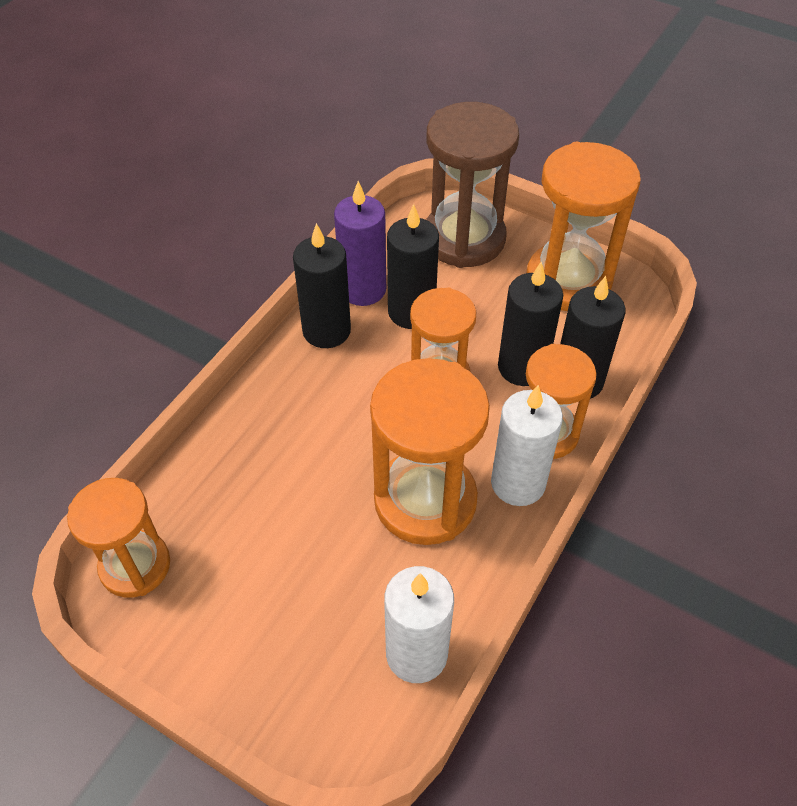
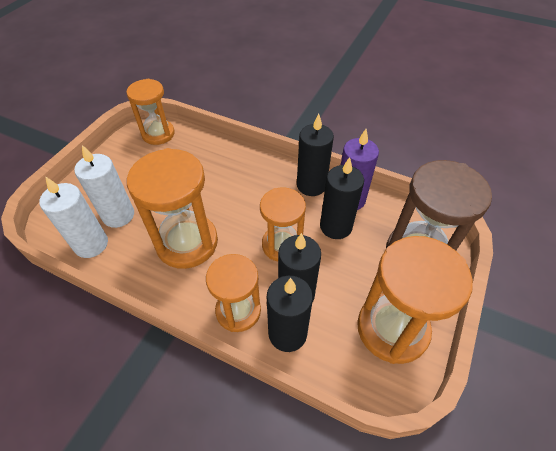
camera: 85 degrees right, 0 degrees up
(518, 483) = (197, 293): white candle -> white candle (118, 215)

